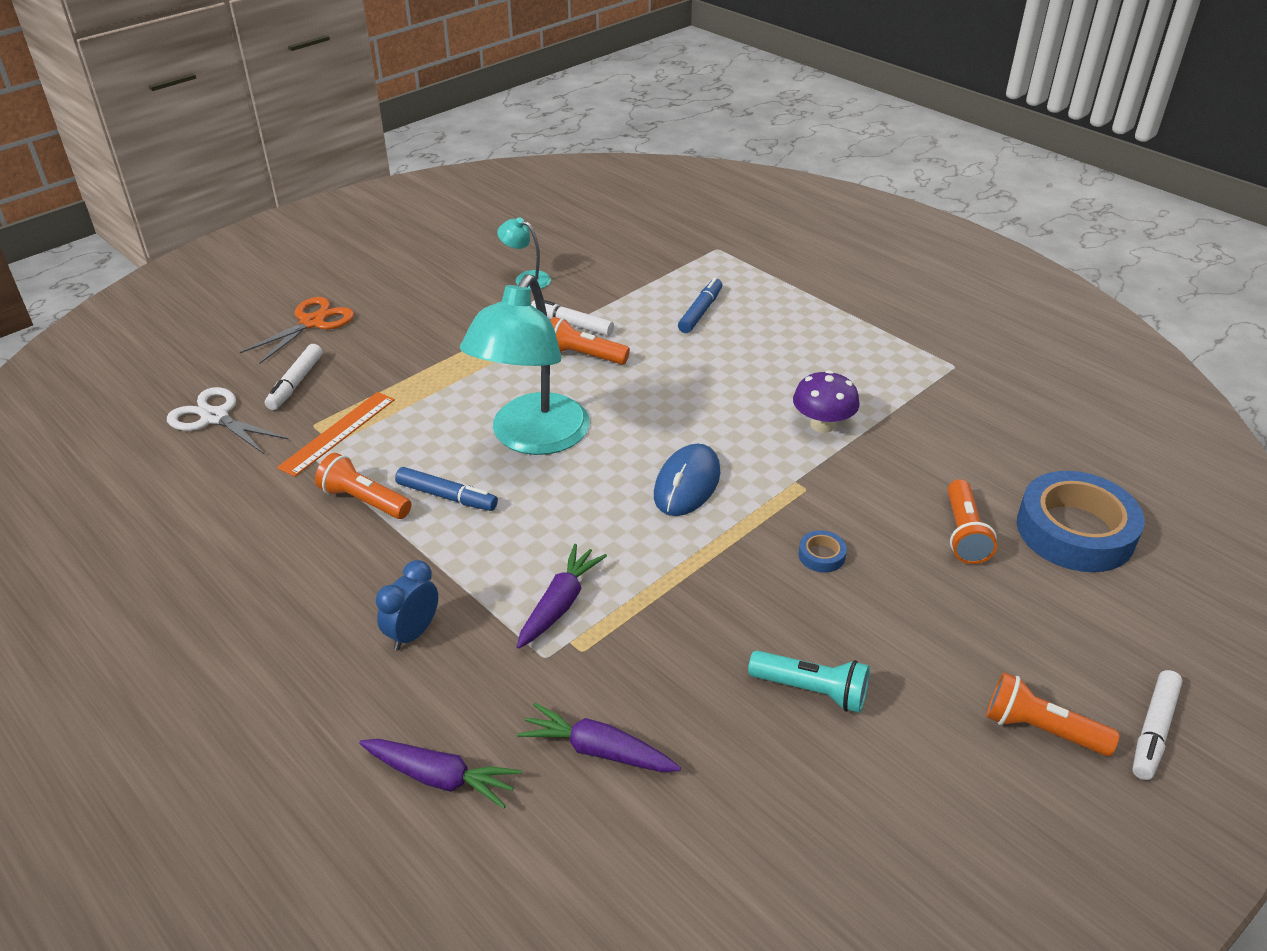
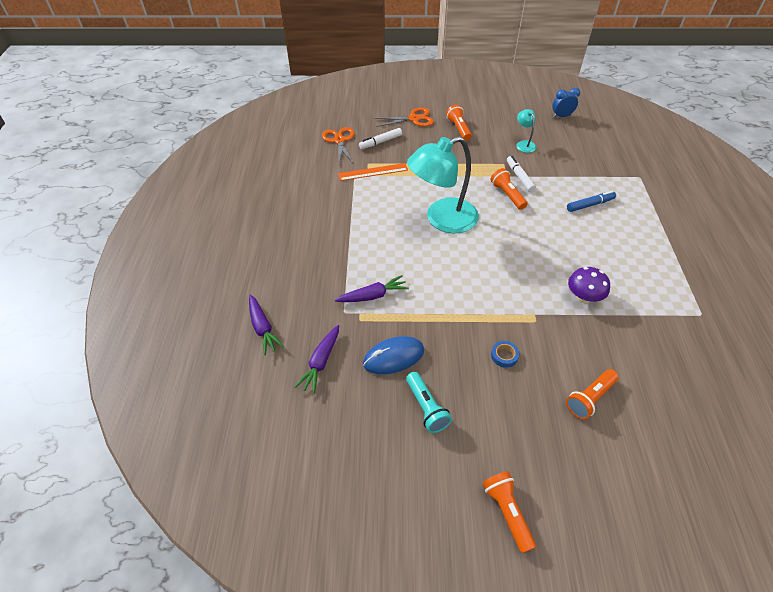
camera: 45 degrees right, 10 degrees up
(215, 417) = (339, 140): white scissors -> orange scissors
(364, 500) = (352, 205): orange flashlight -> orange flashlight (458, 129)
(413, 633) = (312, 269): blue clock -> blue clock (561, 116)
(447, 496) = (382, 223): blue marker -> none
(598, 750) = (321, 362): purple carrot -> purple carrot turned 135 degrees counterclockwise
(687, 484) = (483, 282): blue mouse -> blue mouse (393, 357)
(1075, 531) = (656, 443): blue tape -> none
(1153, 731) = (564, 564): white marker -> none

